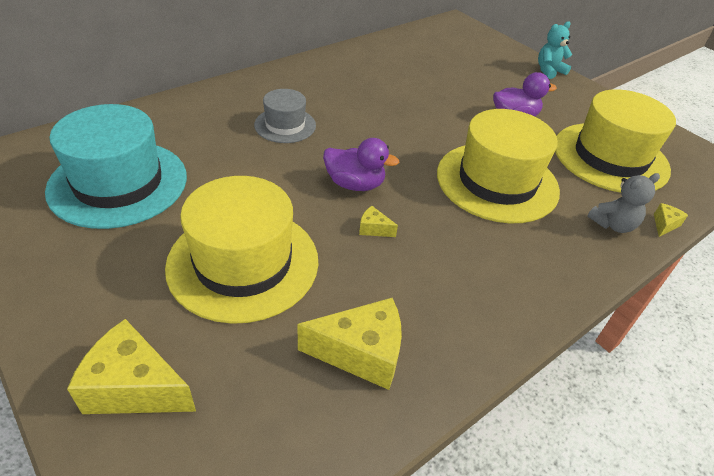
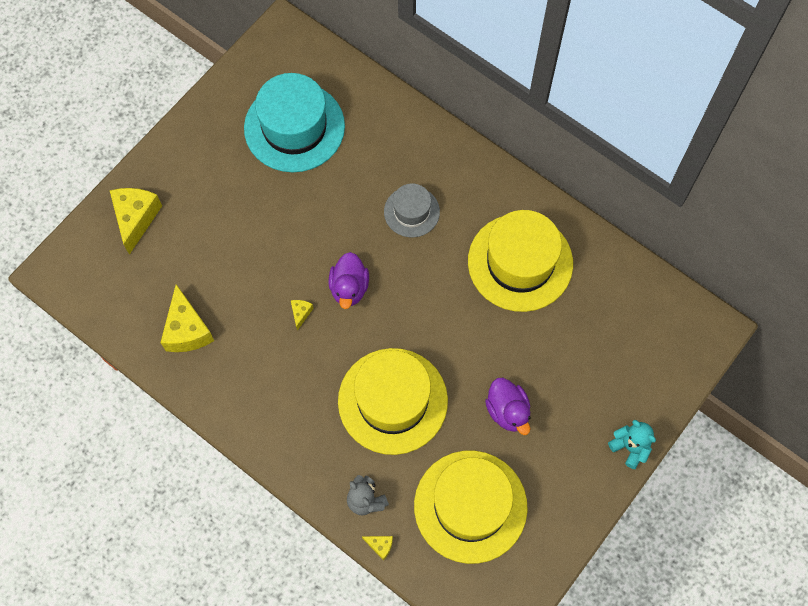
camera: 80 degrees right, 25 degrees up
(243, 263) = (241, 238): yellow hat -> yellow hat (520, 262)

